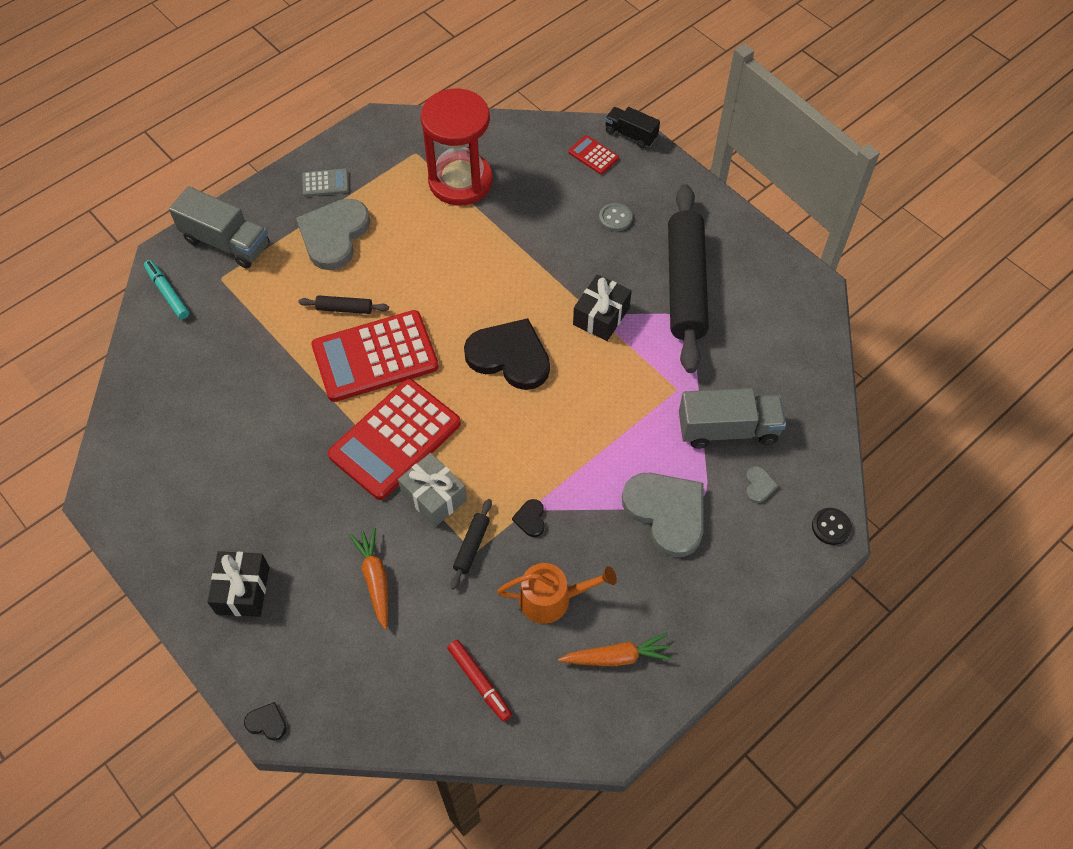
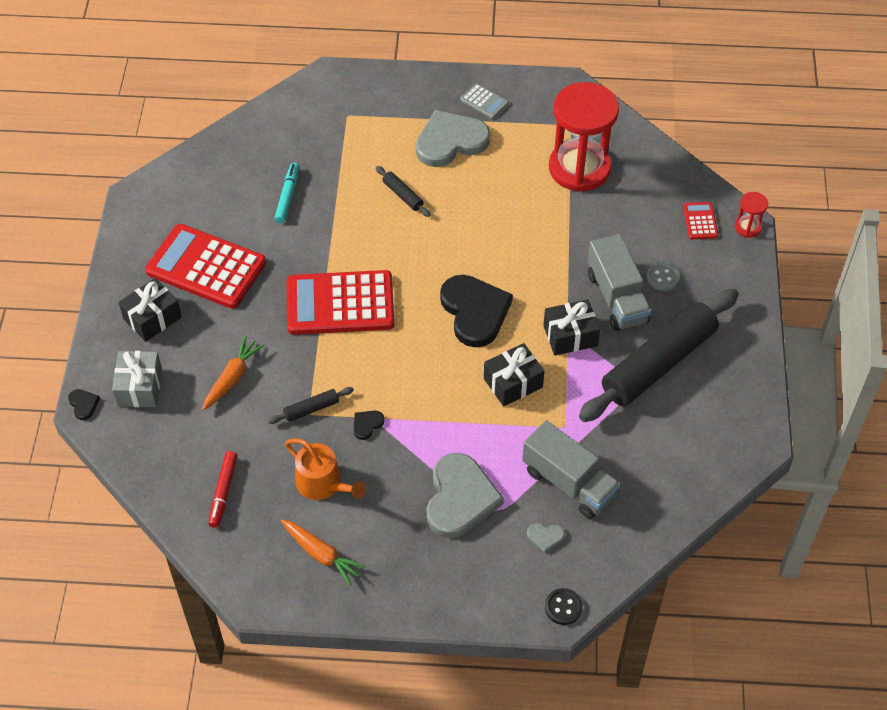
camera: 45 degrees right, 5 degrees down
(168, 293) = (305, 101): turquoise marker -> turquoise marker (287, 196)
(226, 242) = (376, 95): grey truck -> grey truck (617, 298)
(375, 357) = (387, 241): red calculator -> red calculator (206, 267)
(434, 497) = (323, 359): grey gift -> grey gift (140, 387)
(602, 388) = (513, 383): none -> black gift
(630, 135) = (748, 227): black truck -> red hourglass
(759, 486) = (545, 537): grey heart -> grey heart turned 45 degrees clockwise

